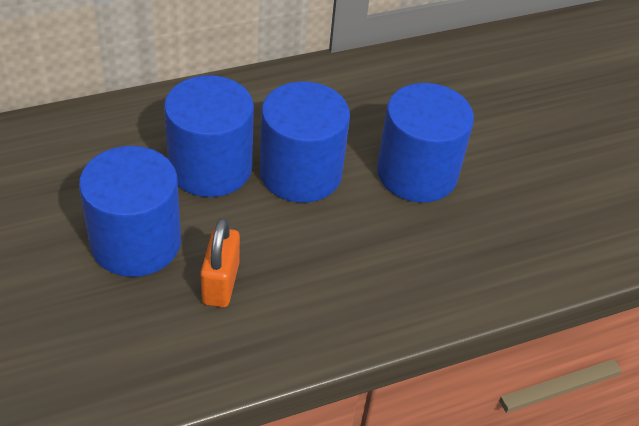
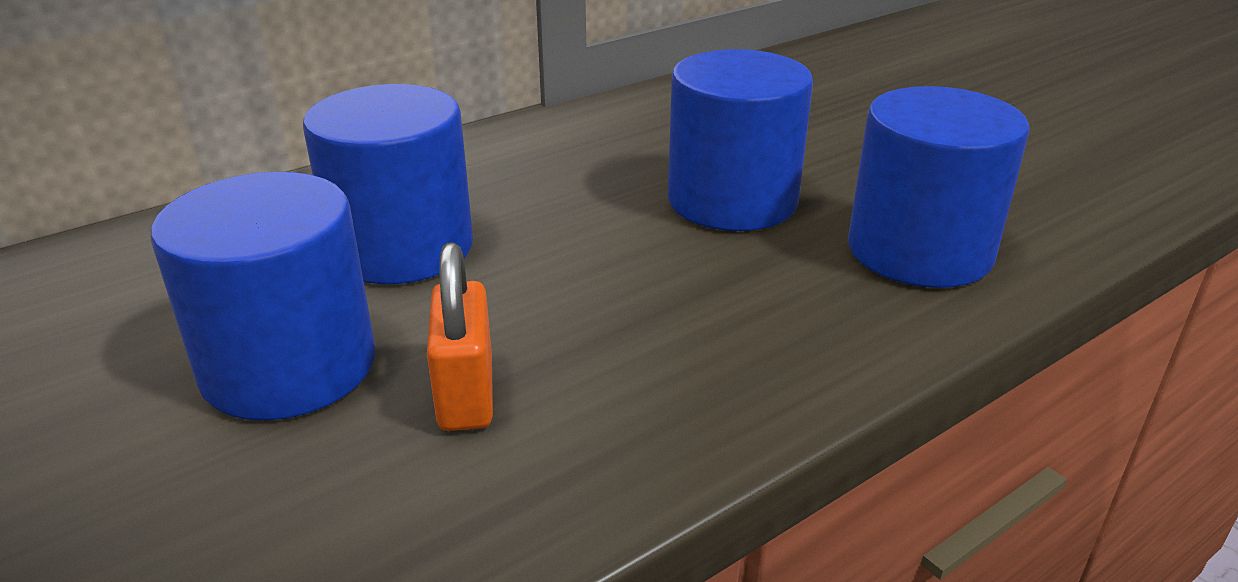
camera: 10 degrees left, 15 degrees down
(300, 173) = (553, 229): blue cylinder -> blue cylinder (919, 251)

